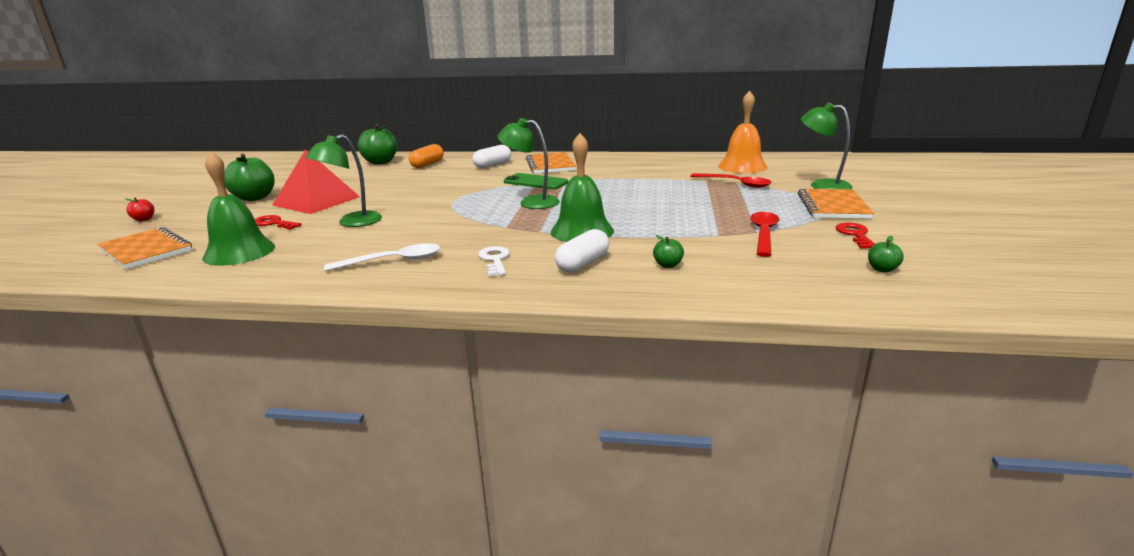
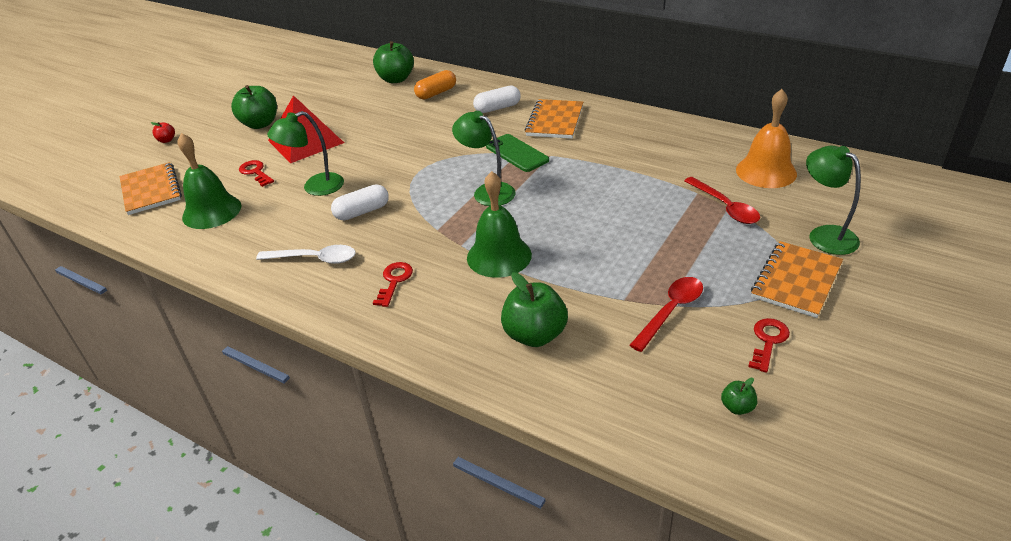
camera: 25 degrees right, 15 degrees up
(495, 260) = (394, 281): white key -> red key
(583, 263) = (463, 309): white capsule -> white capsule (362, 212)
(667, 265) = (535, 335): green apple -> green apple, size x2.14

